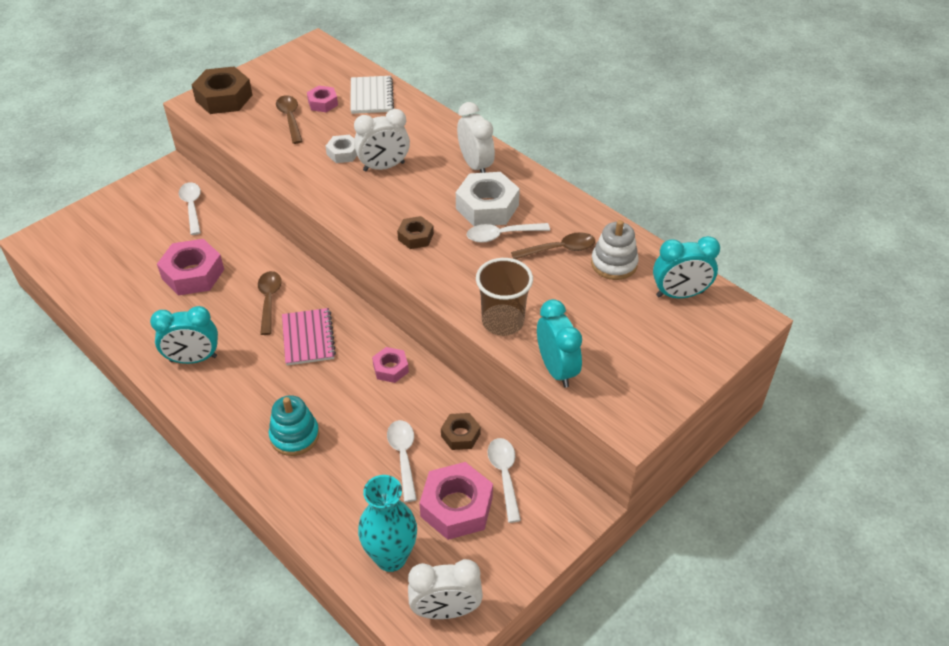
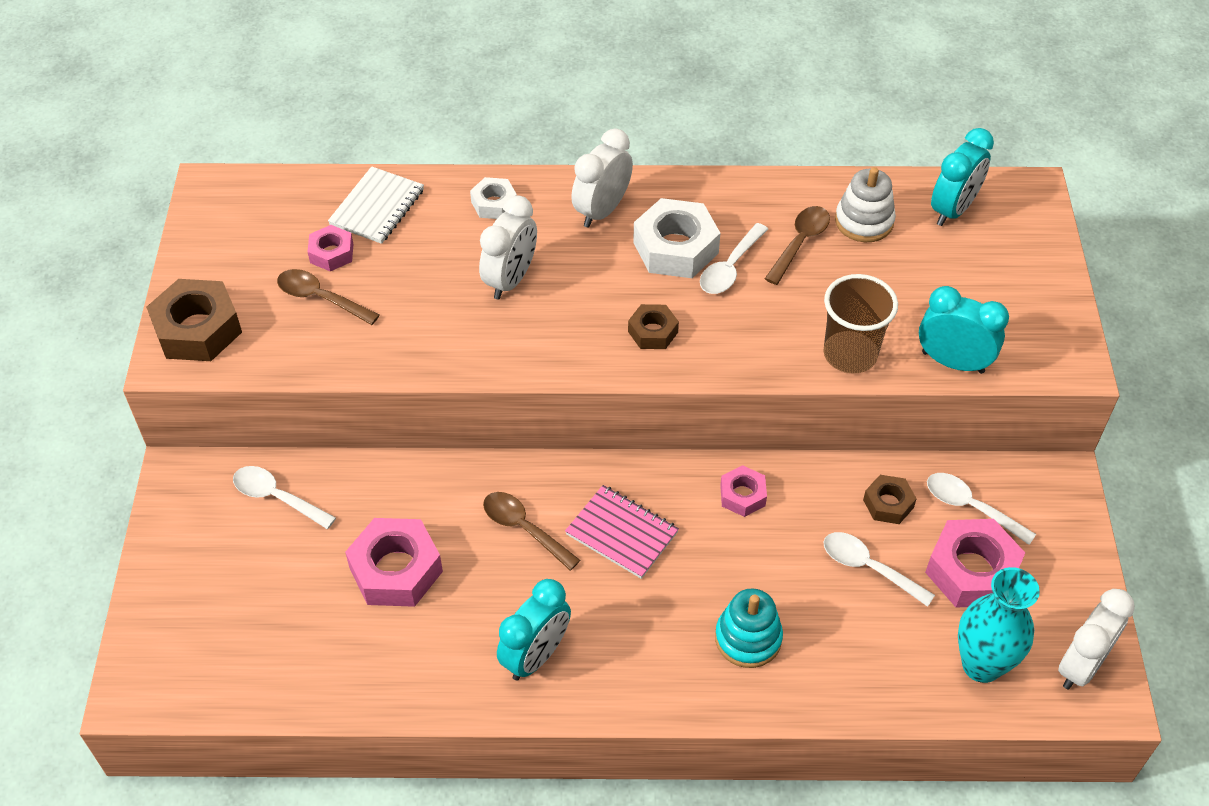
camera: 45 degrees left, 5 degrees up
(343, 153) = (443, 296): white nut -> white nut (494, 203)
(371, 96) = (377, 207): white notebook -> white notebook turned 75 degrees clockwise
(475, 165) = (602, 211): white clock -> white clock turned 75 degrees counterclockwise

